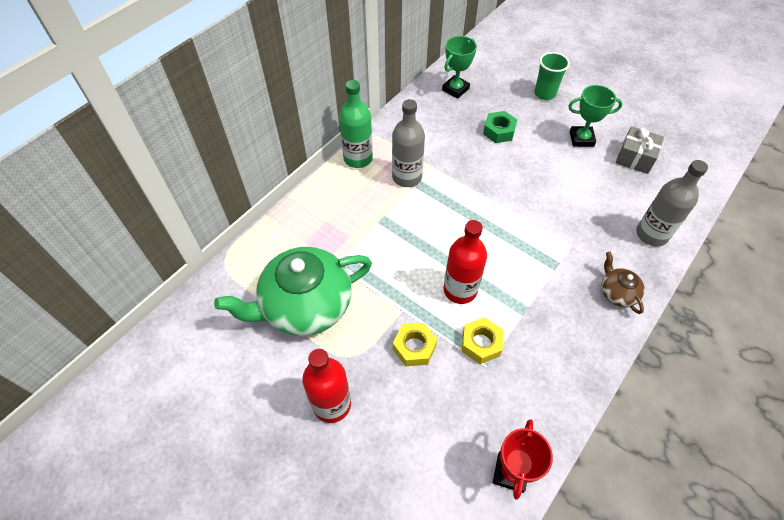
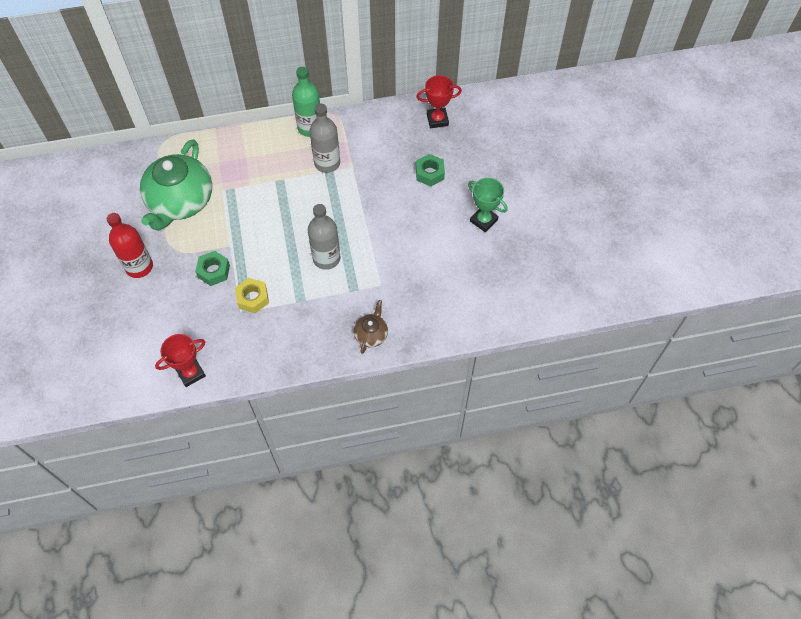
camera: 40 degrees right, 5 degrees up
(305, 305) = (180, 202): green teapot -> green teapot turned 90 degrees counterclockwise
(414, 347) = (214, 271): yellow nut -> green nut
(455, 89) = (437, 120): green trophy -> red trophy
(460, 290) = (277, 259): red bottle -> none
(544, 94) = (501, 168): green cup -> none
(635, 157) = (506, 261): grey gift -> none
(651, 234) = (444, 319): grey bottle -> grey bottle (326, 258)

